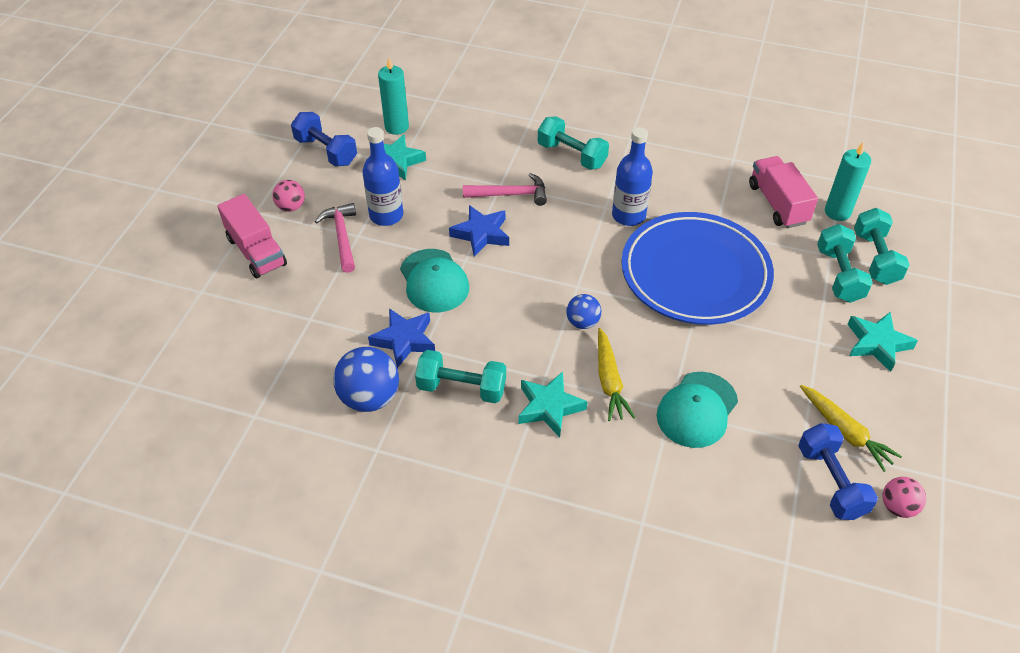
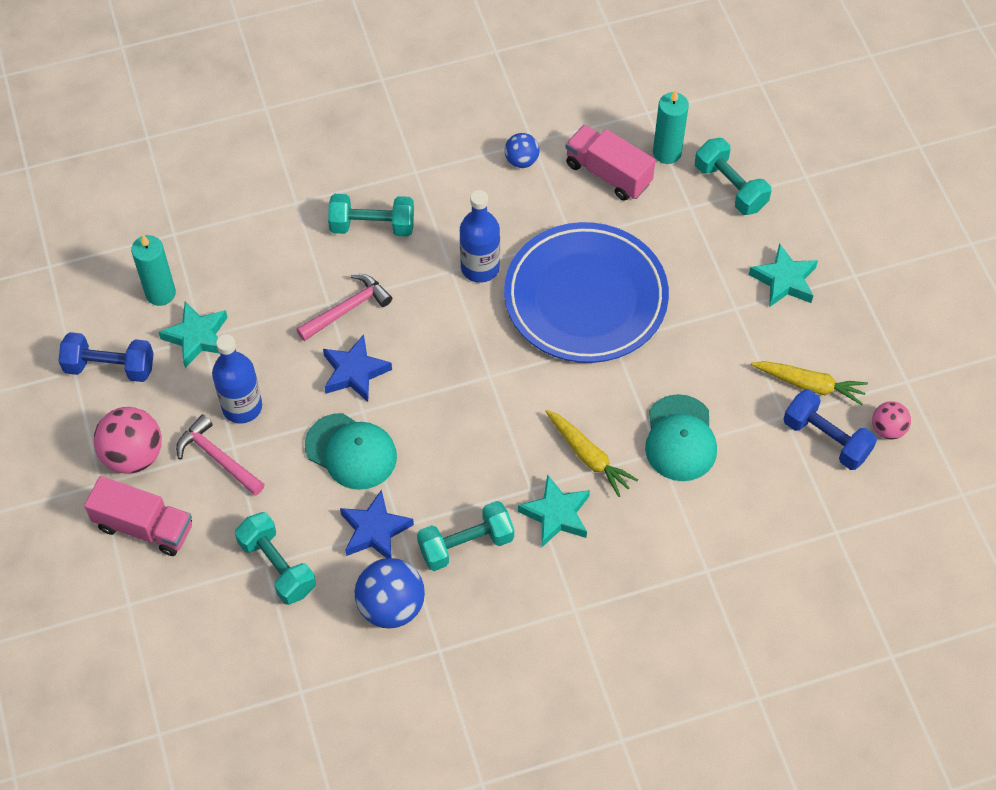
camera: 35 degrees left, 10 degrees up
(291, 207) = (133, 455): pink ball -> pink ball, size x1.73
(582, 322) = (522, 411): blue ball -> blue ball (521, 161)
(839, 275) = (710, 225): turquoise dumbbell -> turquoise dumbbell (277, 566)

